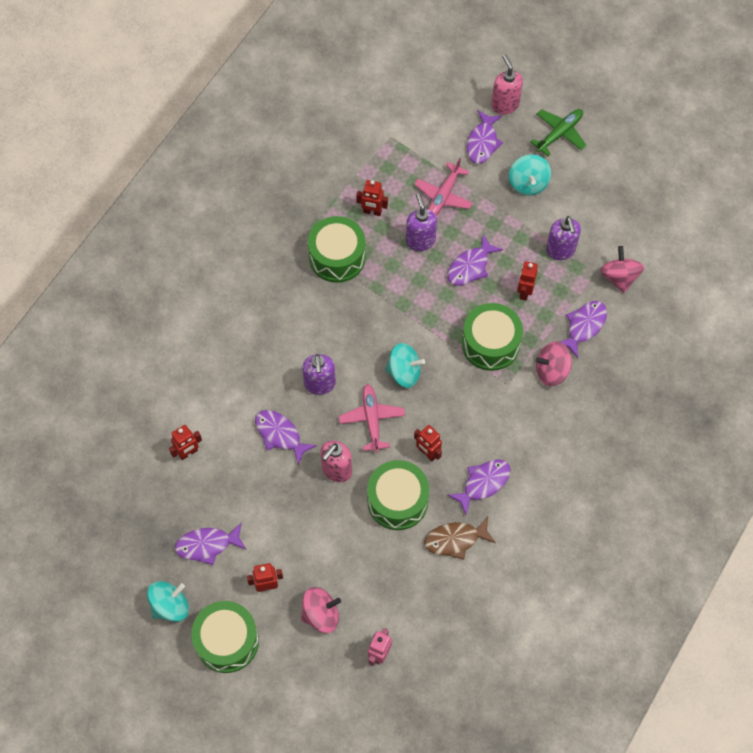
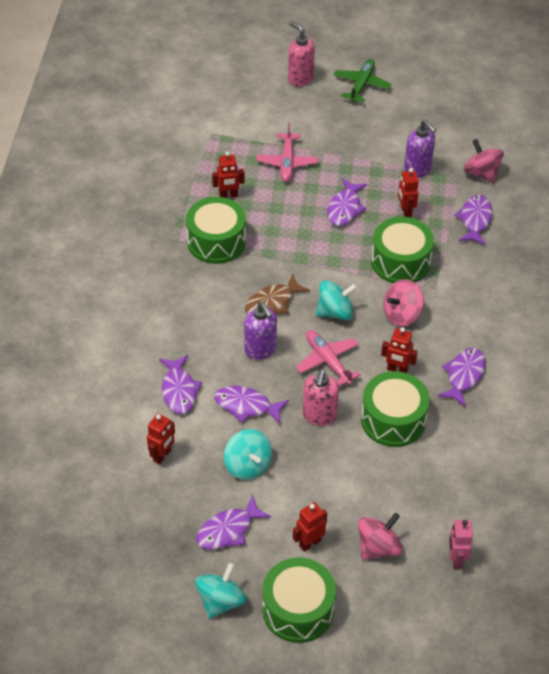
camera: 25 degrees left, 15 degrees down
(420, 241) = (286, 203): purple soap dispenser -> none
(455, 540) = (467, 432): brown fish -> brown fish (272, 302)
(482, 142) = (297, 112): purple fish -> purple fish (179, 390)
(528, 183) = (357, 129): turquoise spinning top -> turquoise spinning top (248, 465)
(551, 371) = (468, 264): pink spinning top -> pink spinning top (402, 314)

